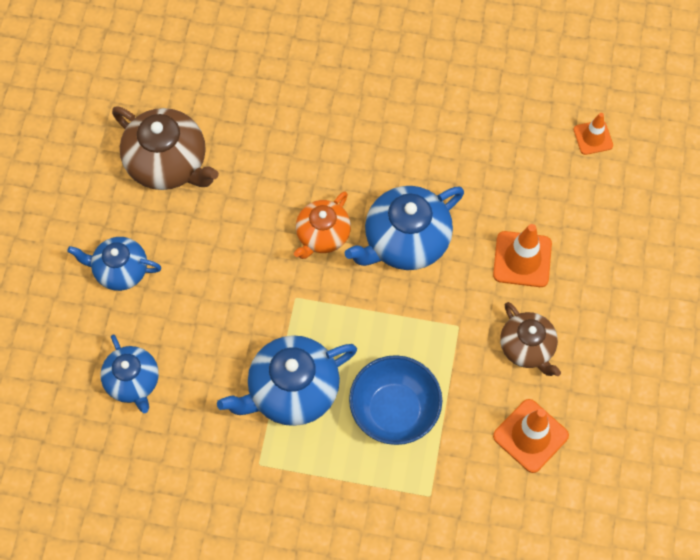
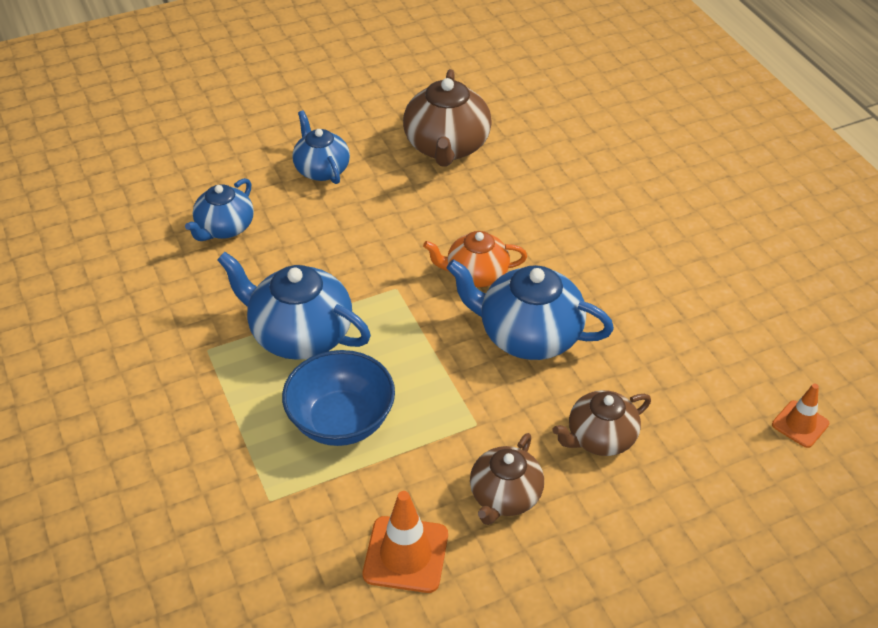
camera: 55 degrees right, 20 degrees down
(522, 259) = (600, 438): orange traffic cone -> brown teapot

